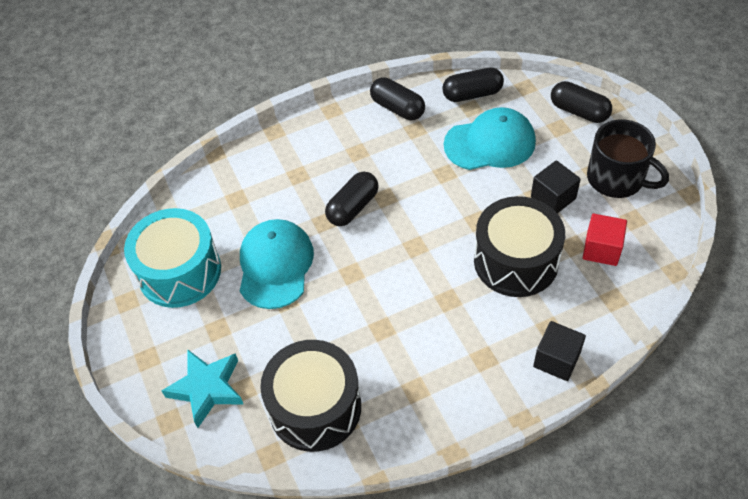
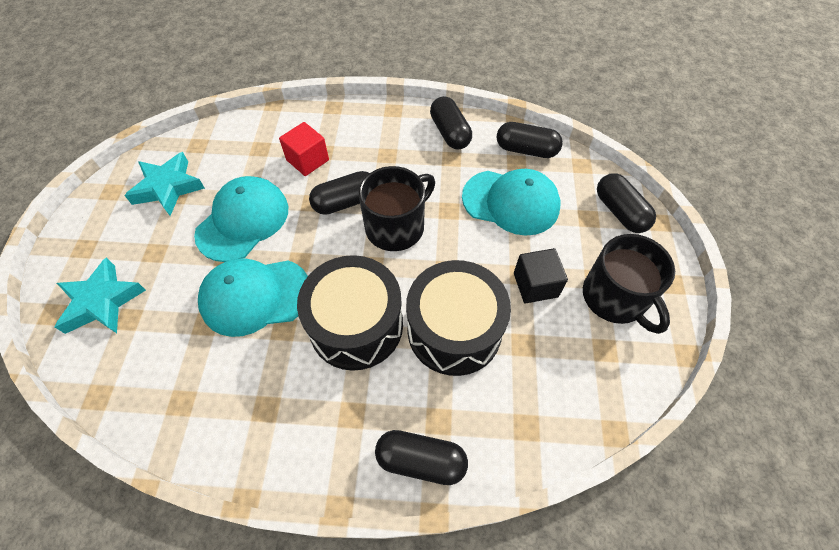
camera: 25 degrees right, 5 degrees up
(179, 272) = (168, 187): turquoise drum -> turquoise star
(315, 407) = (168, 372): black drum -> black drum (356, 325)
(338, 317) = (255, 296): none -> turquoise cap
(411, 207) = (396, 227): none -> black mug
(556, 359) = (421, 460): black cube -> black capsule
(601, 249) = (549, 364): red cube -> red cube (307, 160)

